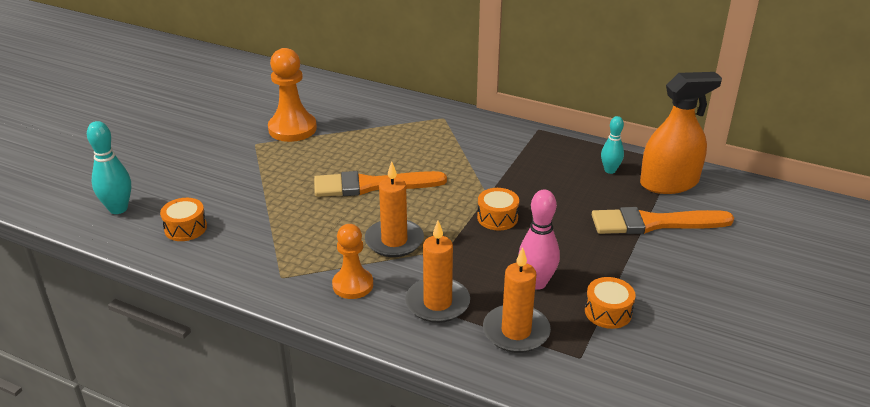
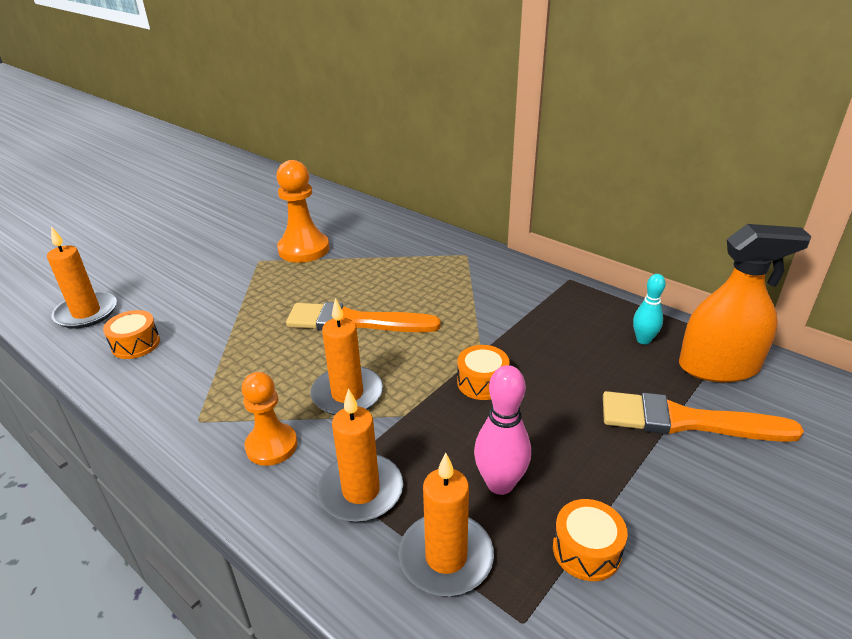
camera: 15 degrees right, 0 degrees up
(118, 209) = (86, 313): turquoise bowling pin -> orange candle

